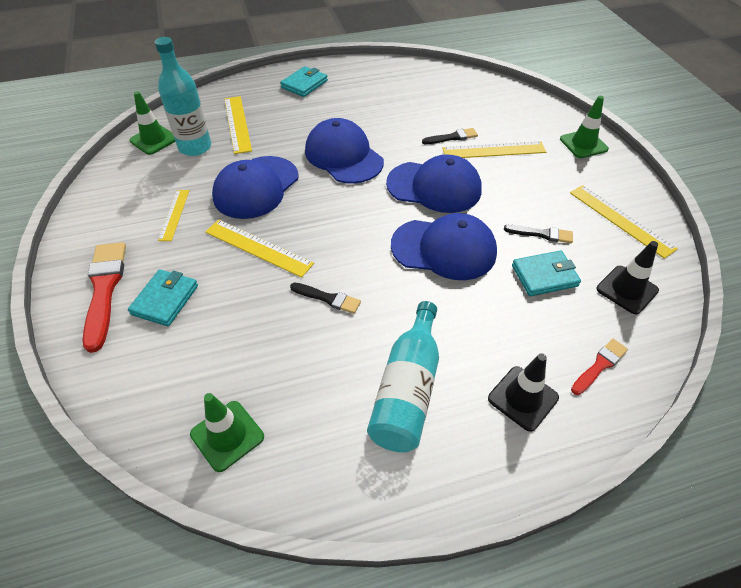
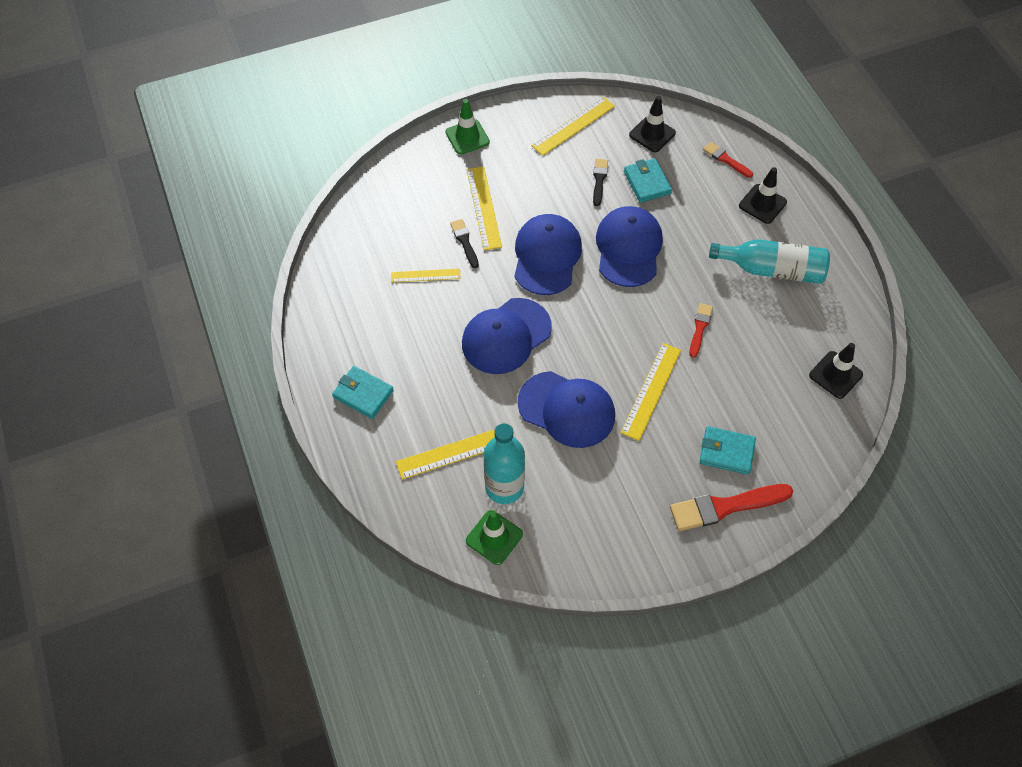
camera: 95 degrees left, 10 degrees up
(174, 214) = (618, 476): yellow ruler -> yellow ruler (425, 275)
(227, 435) = (835, 375): green traffic cone -> black traffic cone
(328, 298) = (700, 328): black brush -> red brush

